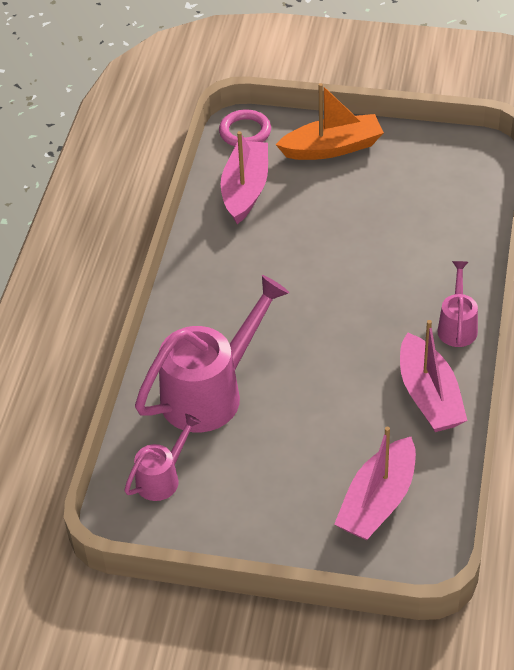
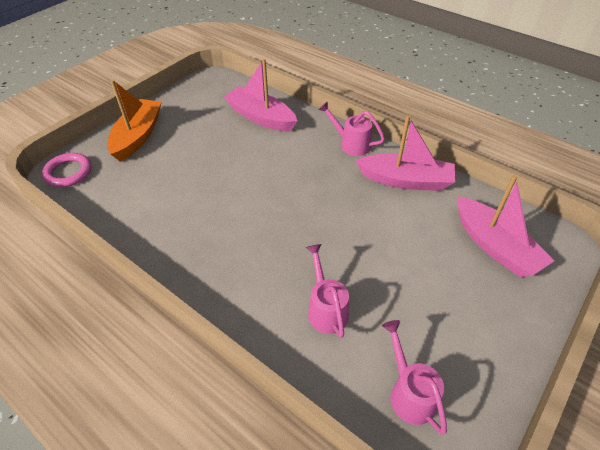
camera: 65 degrees left, 0 degrees up
(210, 392) = (326, 309): pink watering can -> pink watering can, size x0.52
(245, 190) = (126, 196): pink boat -> pink boat (261, 117)

